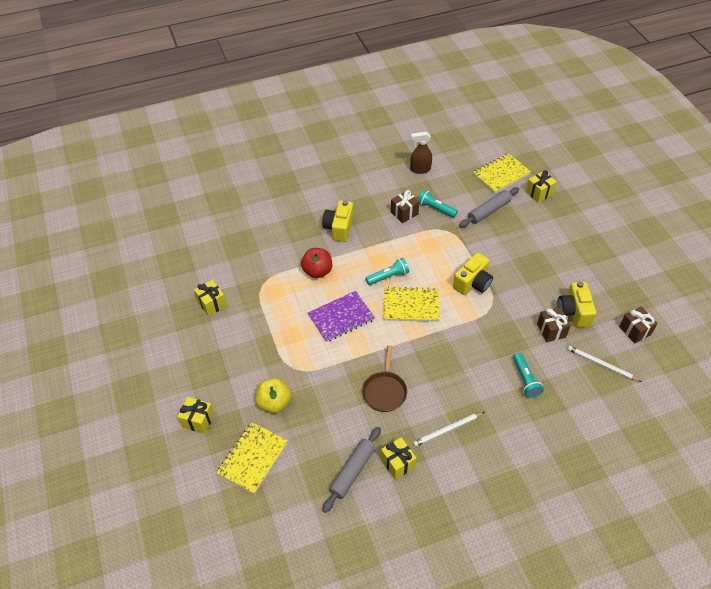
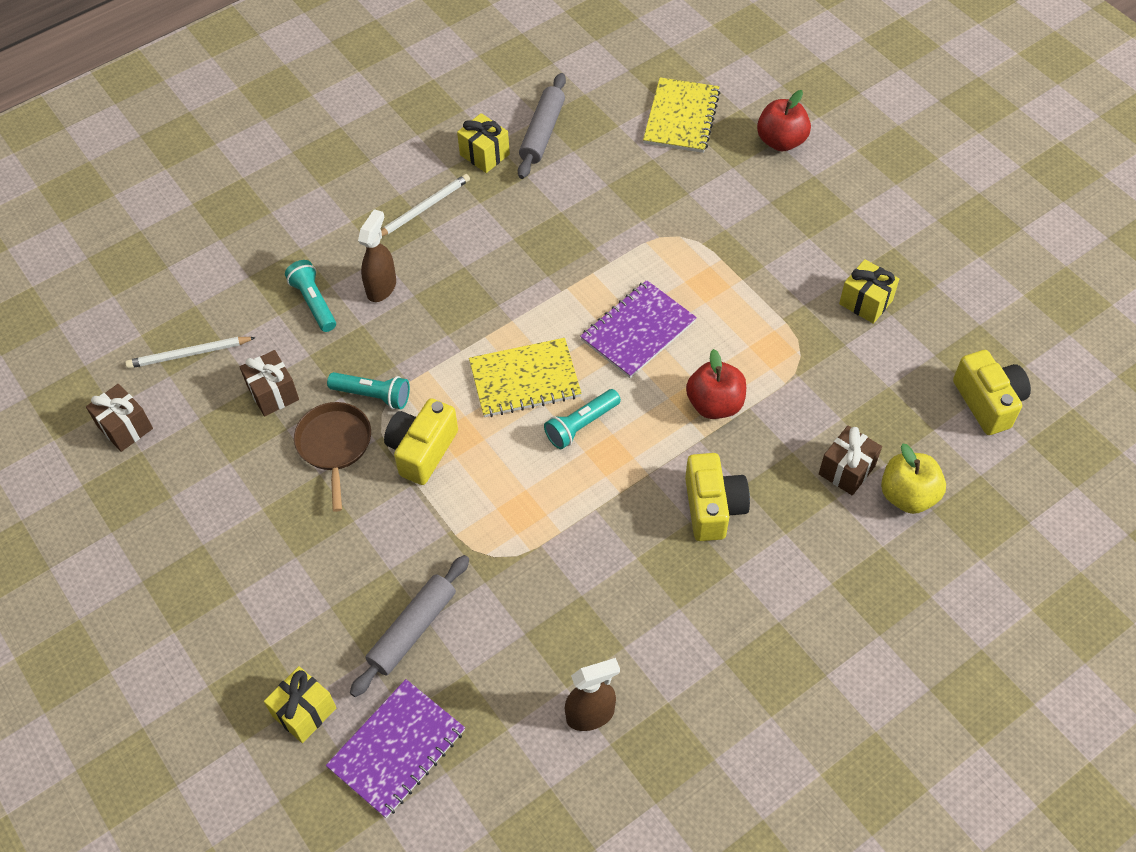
camera: 165 degrees right, 5 degrees up
(198, 420) = (781, 141): yellow gift -> red apple
(274, 403) = (686, 185): yellow apple -> yellow apple (907, 495)
(384, 391) = (529, 237): brown pan -> brown pan (334, 445)
(404, 213) = (592, 578): brown gift -> brown gift (847, 470)
(435, 209) = (528, 607): turquoise flashlight -> turquoise flashlight (372, 395)
(482, 380) = (381, 287): none -> brown spray bottle
(501, 174) = (397, 749): yellow notebook -> purple notebook
(574, 311) = (232, 438): yellow camera -> yellow camera (988, 402)
(601, 365) = (189, 354): white pencil -> white pencil turned 150 degrees clockwise

